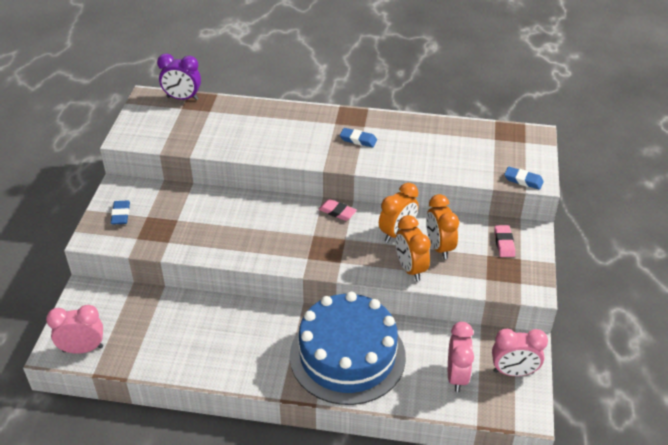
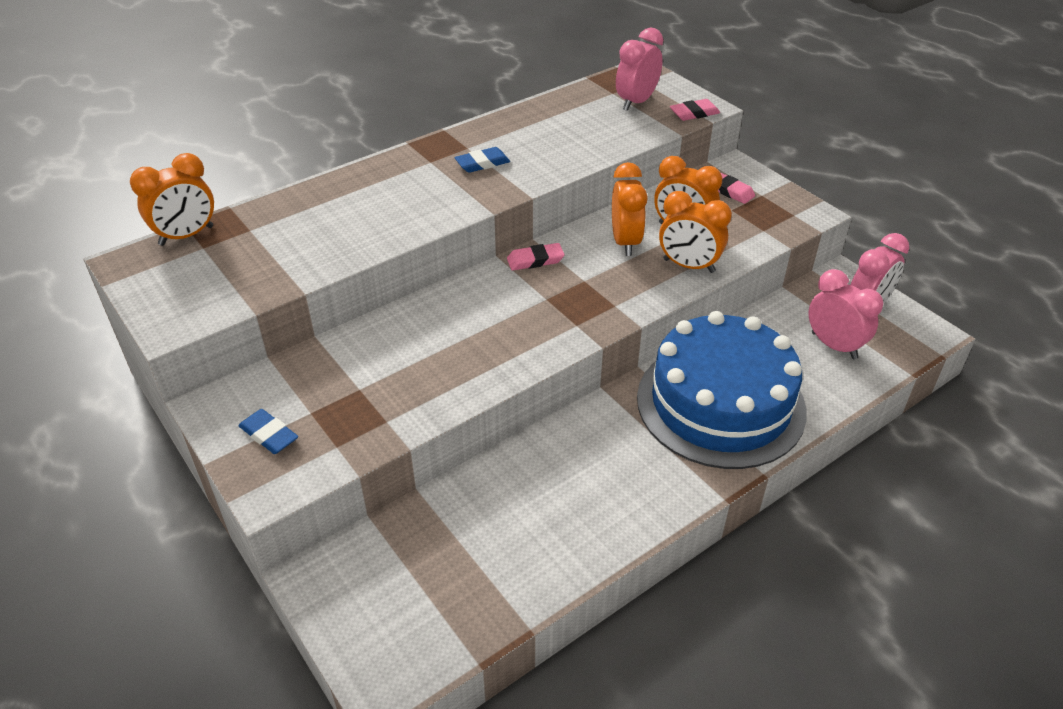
camera: 45 degrees left, 0 degrees up
(83, 349) = (419, 647): pink clock -> pink clock (636, 102)
(182, 98) = (186, 236): purple clock -> orange clock
(523, 180) = (694, 113): blue eraser -> pink eraser

